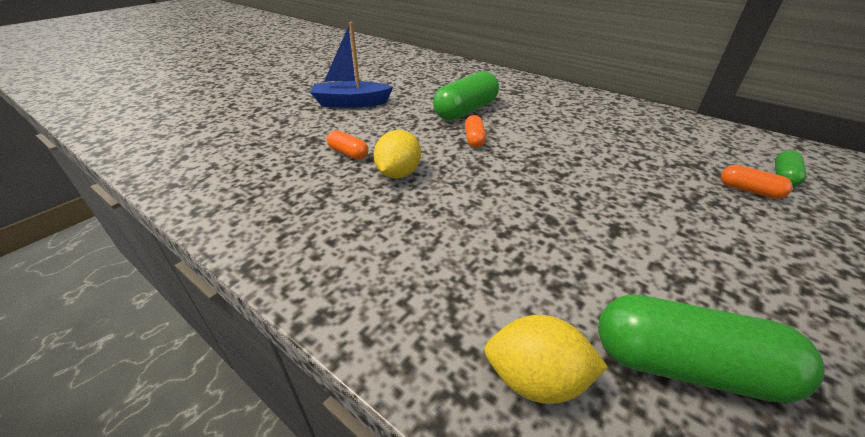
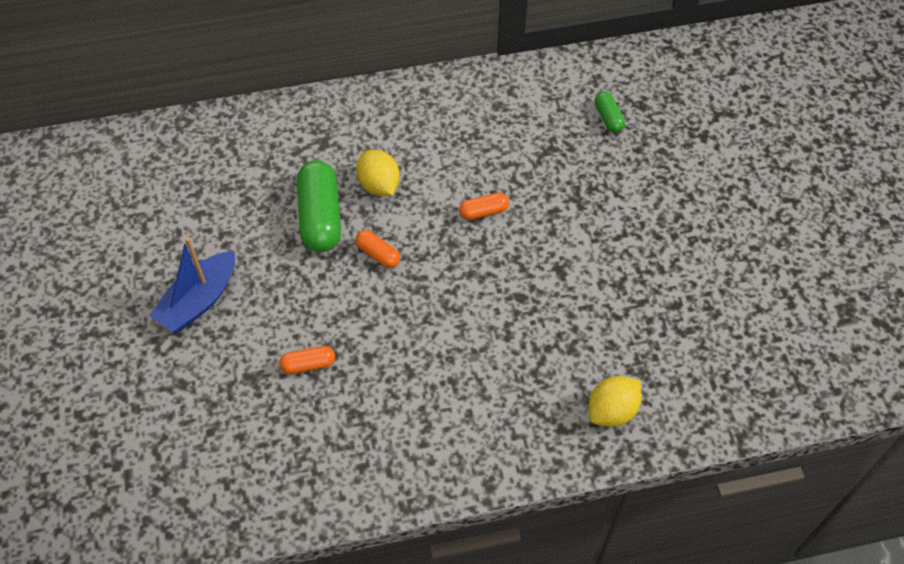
camera: 50 degrees left, 20 degrees up
(398, 173) = (377, 348): yellow lemon -> yellow lemon (379, 185)
(685, 365) = (658, 341): green capsule -> none
(749, 190) = (599, 155): orange capsule -> orange capsule (483, 212)

